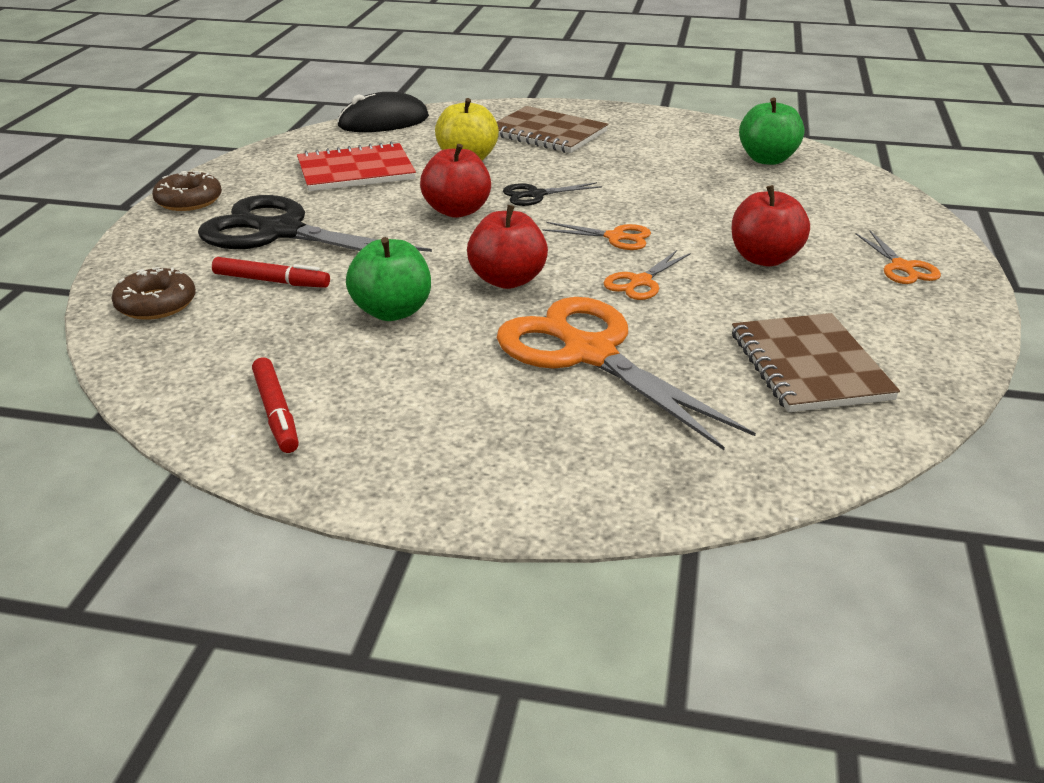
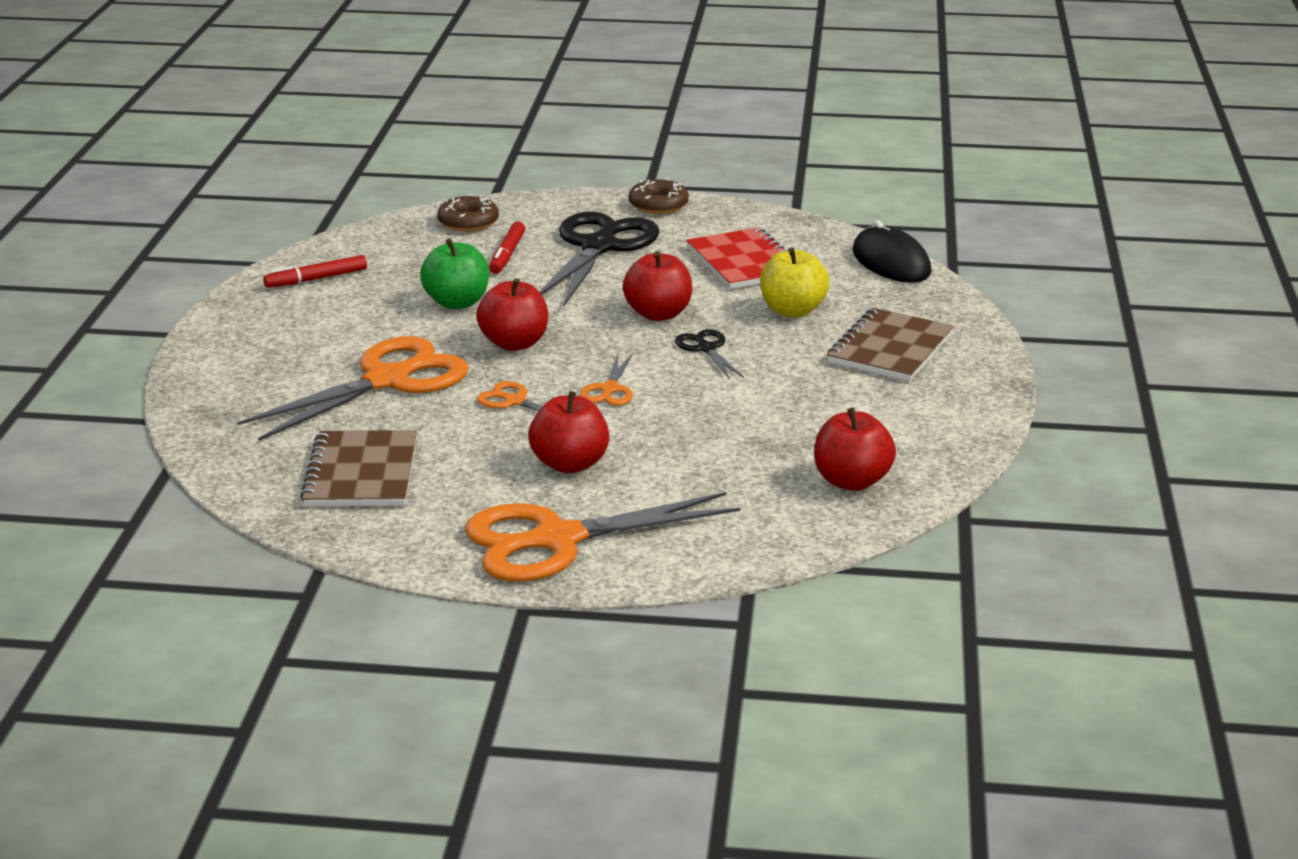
camera: 85 degrees right, 5 degrees down
(767, 159) = (851, 481): green apple -> red apple
(809, 366) = (361, 473): brown notebook -> brown notebook turned 75 degrees counterclockwise
(902, 267) = (556, 540): orange scissors -> orange scissors, size x2.20

